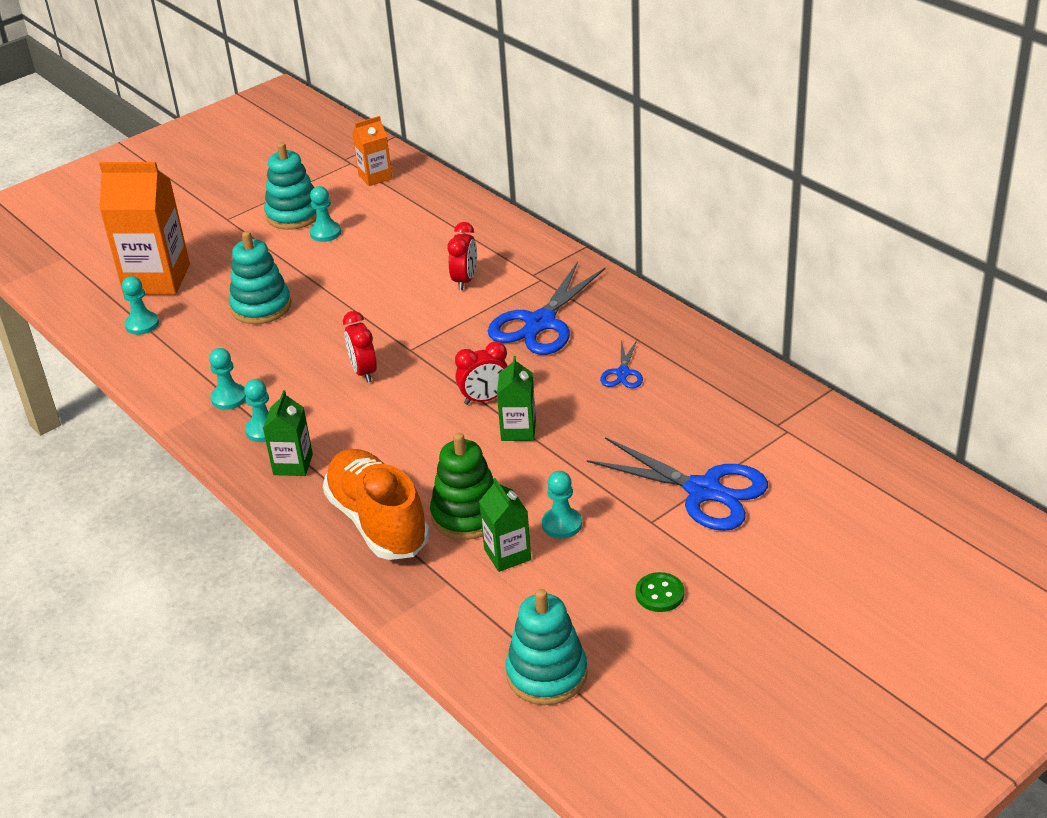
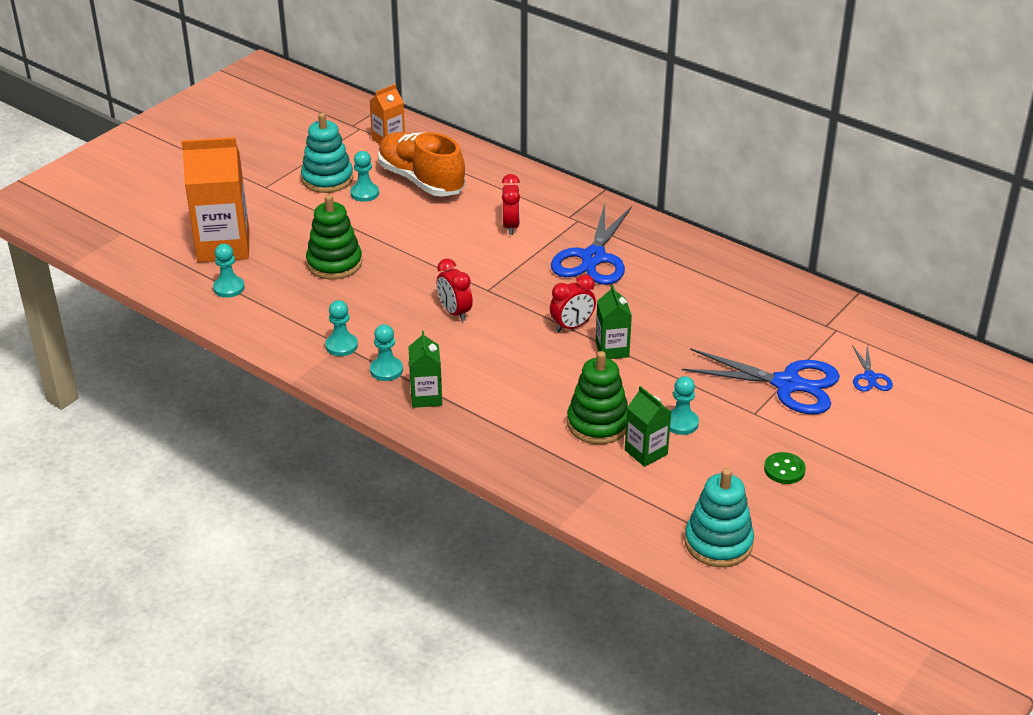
camera: 15 degrees left, 0 degrees up
(261, 307) = (334, 263): turquoise stacking toy -> green stacking toy
(378, 522) = (523, 437): orange shoe -> orange shoe (421, 180)
(623, 373) = (681, 294): blue scissors -> blue scissors (870, 377)

